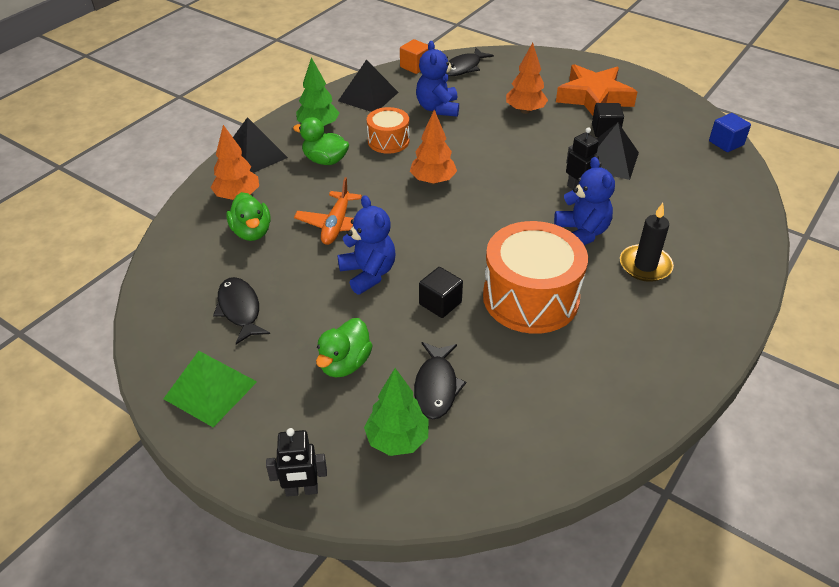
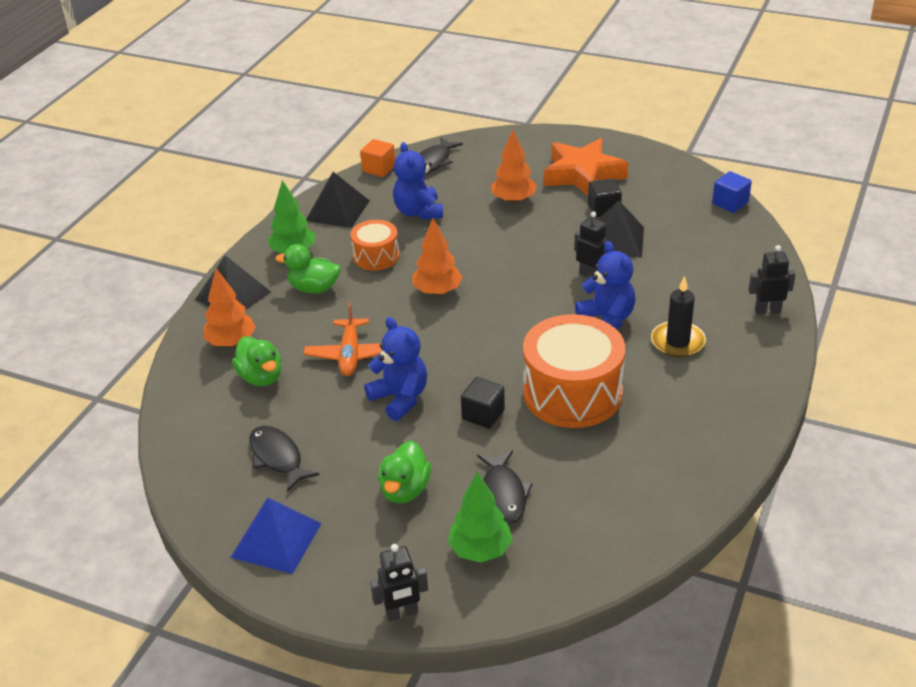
camera: 10 degrees left, 5 degrees down
(210, 390) = (276, 540): green pyramid -> blue pyramid
(741, 250) = (767, 310): none -> black robot

